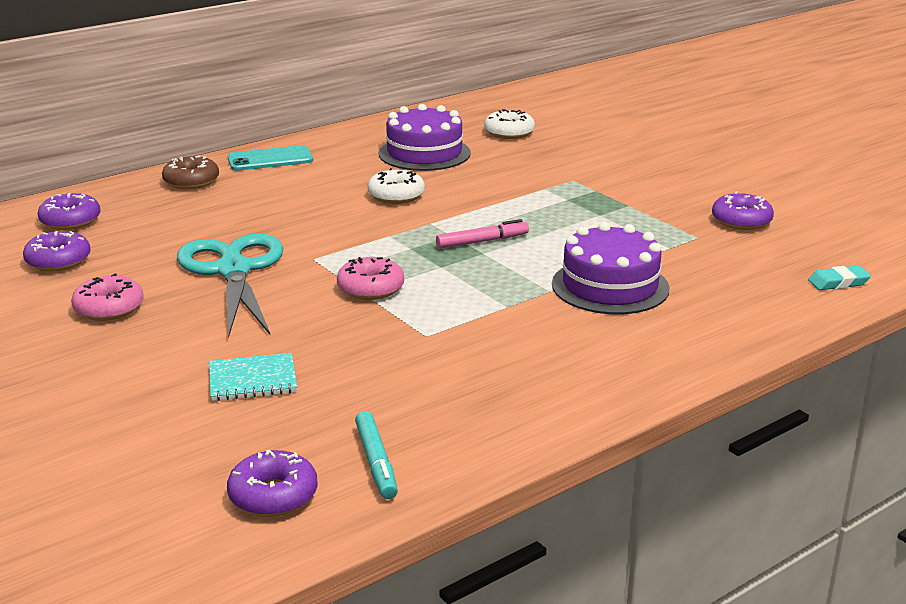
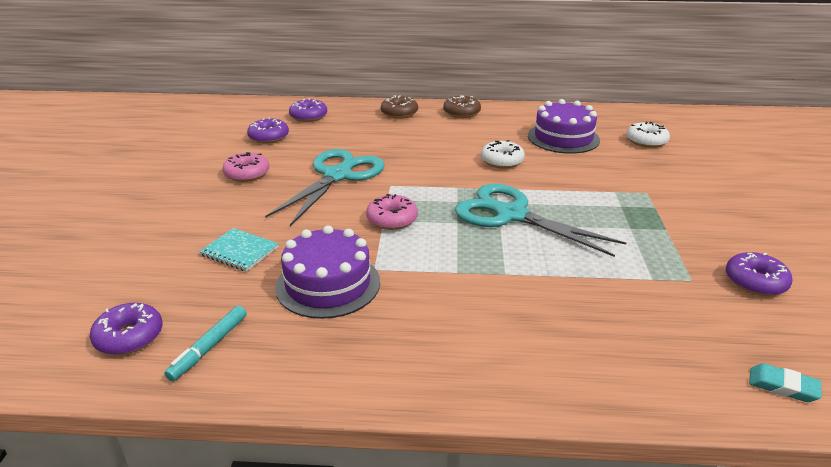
camera: 40 degrees right, 5 degrees up
(270, 159) = (461, 113): turquoise phone -> brown donut
(482, 241) = (511, 215): pink marker -> turquoise scissors
(610, 286) = (555, 291): purple cake -> purple cake (328, 284)

